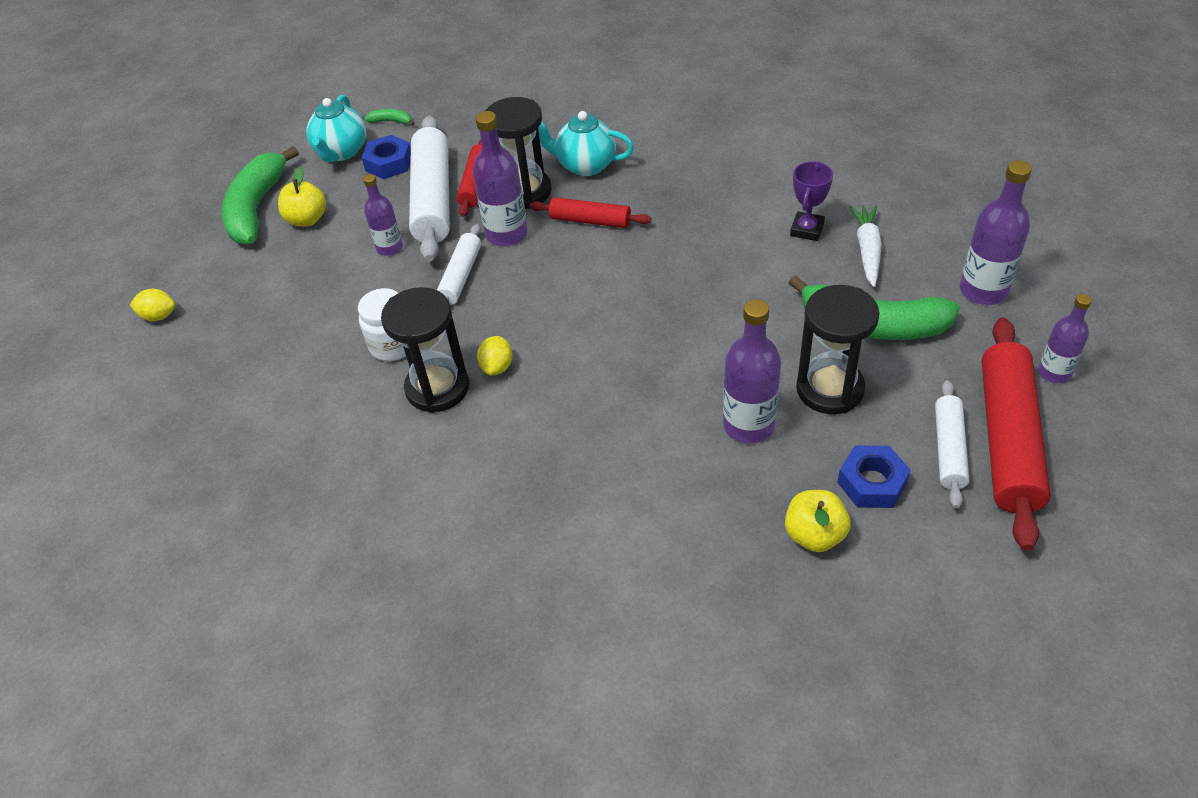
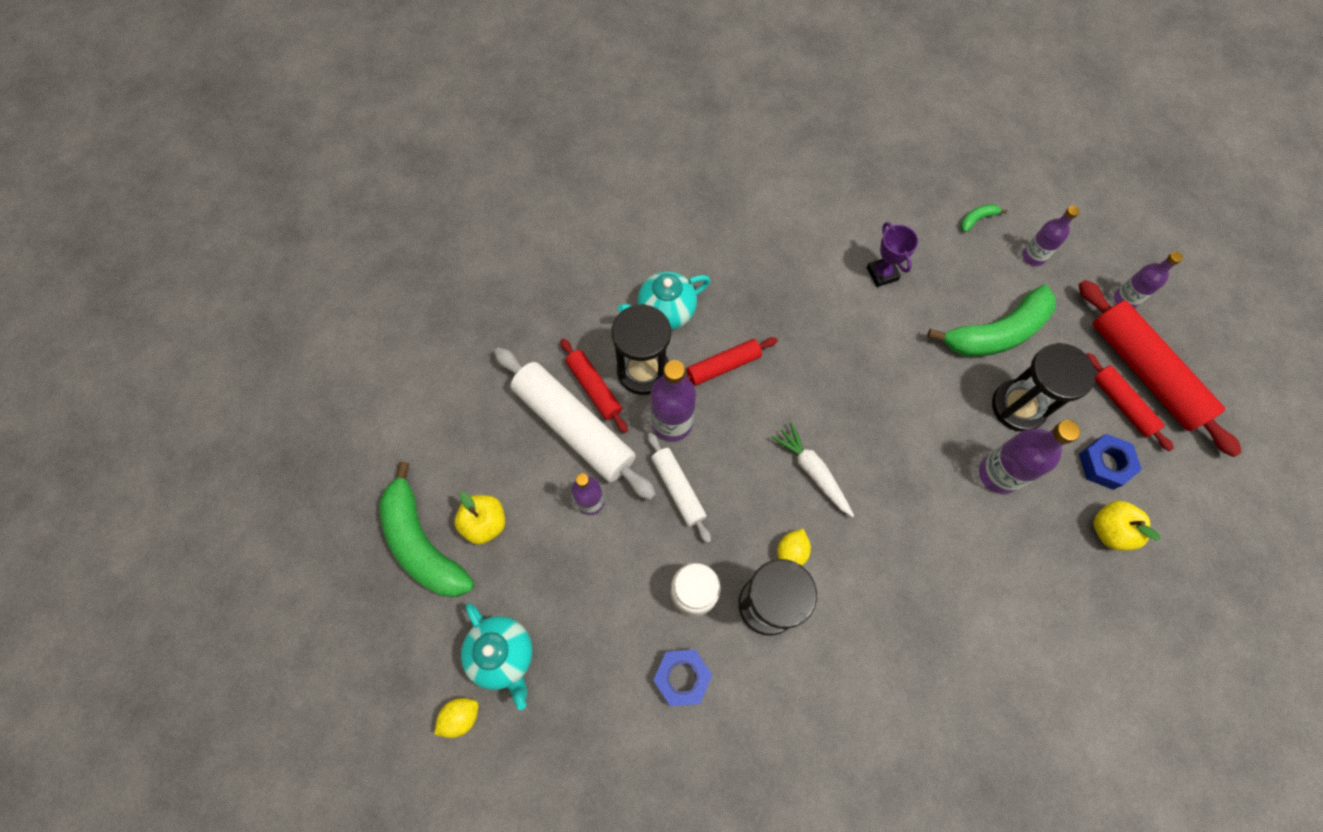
camera: 45 degrees left, 20 degrees up
(341, 152) = (436, 430): turquoise teapot -> turquoise teapot (503, 655)
(389, 163) = (495, 415): blue nut -> blue nut (682, 677)
(391, 121) = (447, 368): green banana -> green banana (977, 219)
(497, 367) = (791, 552): yellow lemon -> yellow lemon turned 60 degrees clockwise
(867, 250) = (936, 267): white carrot -> white carrot (813, 472)
(949, 449) = (1122, 404): white rolling pin -> red rolling pin
(983, 290) = (1033, 256): purple bottle -> purple bottle, size x0.63

